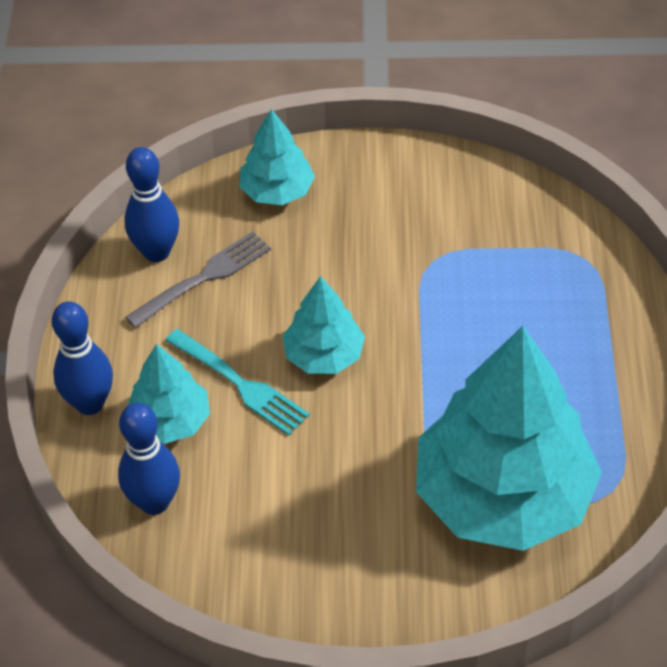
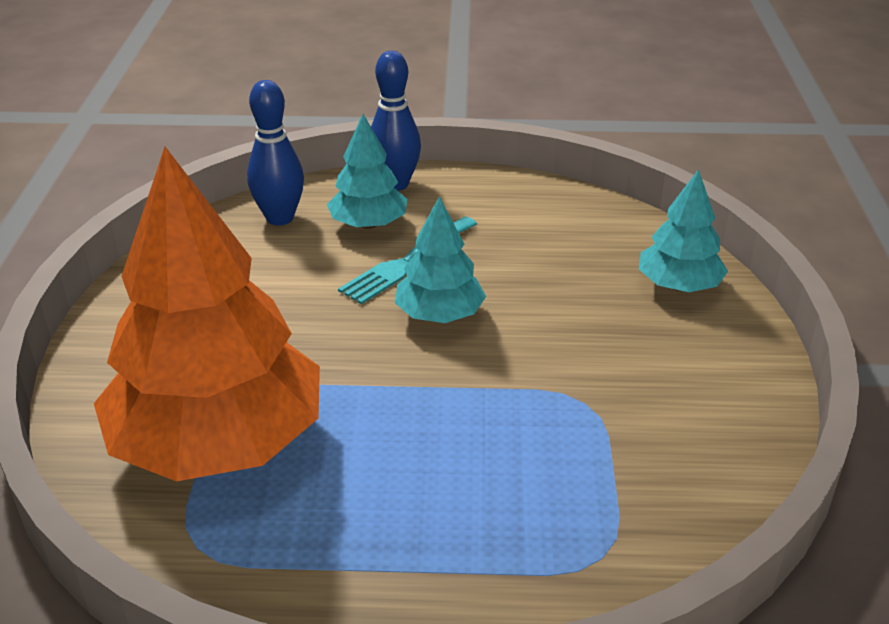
camera: 90 degrees right, 15 degrees down
(156, 252) = (579, 213): blue bowling pin -> none
(203, 279) = (545, 239): grey fork -> none
(503, 496) = (218, 442): turquoise tree -> orange tree

